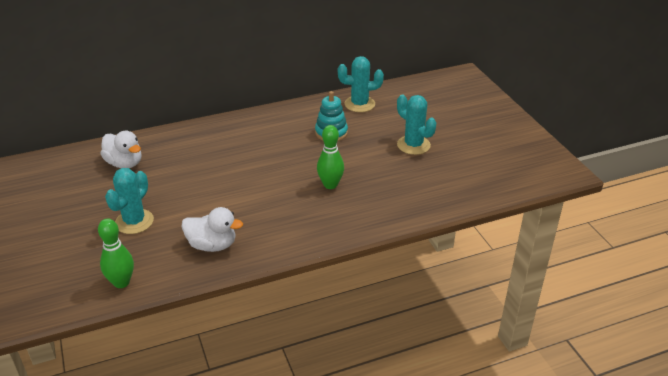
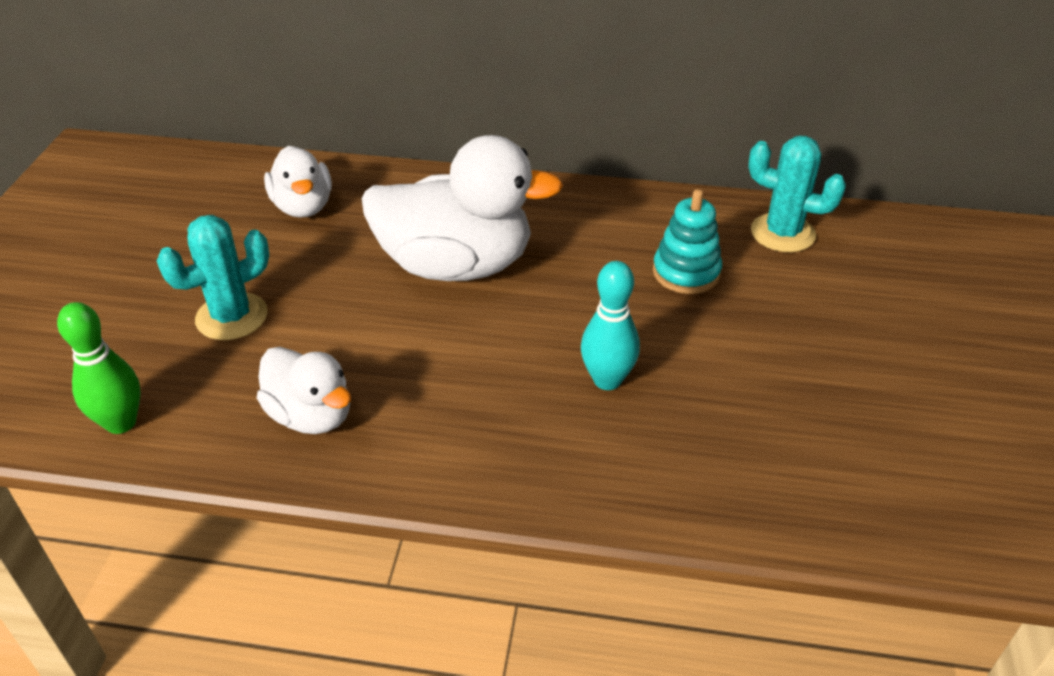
camera: 30 degrees right, 5 degrees up
(226, 163) = (456, 265): none -> white duck
(330, 185) = (607, 380): green bowling pin -> turquoise bowling pin
(413, 145) = (835, 358): turquoise cactus -> none

